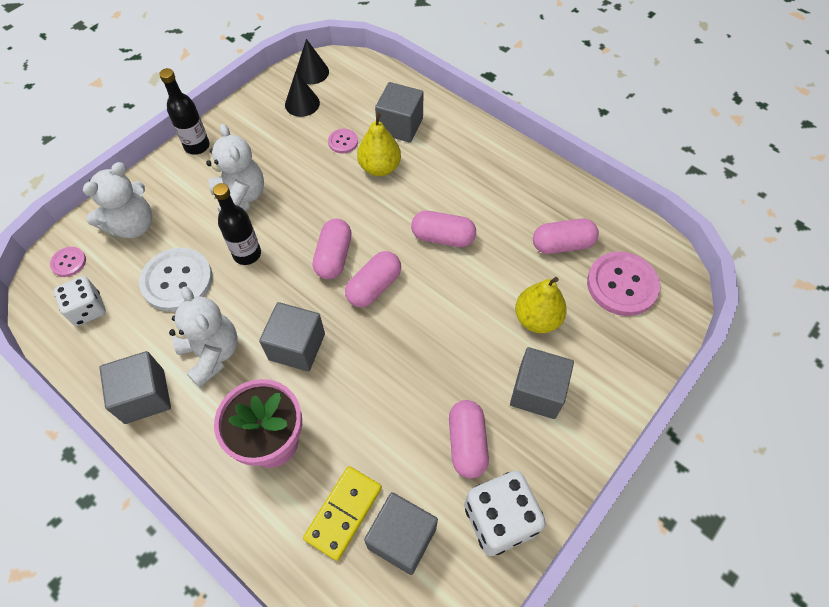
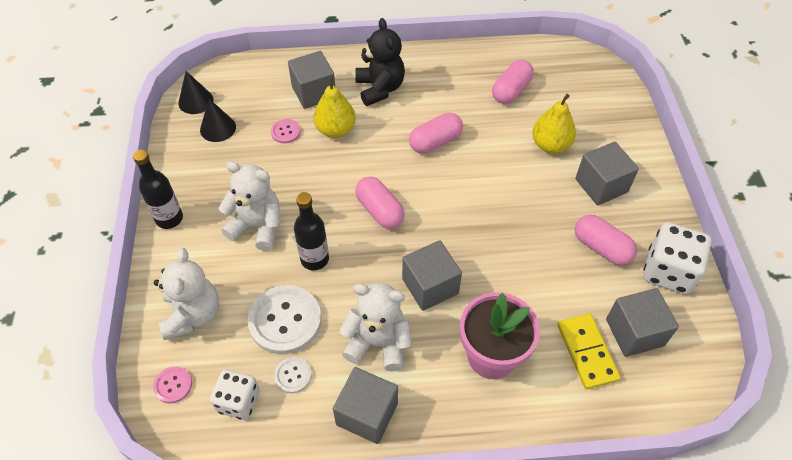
camera: 45 degrees left, 5 degrees down
(136, 323) = (293, 375): none -> white button
(374, 287) = (431, 207): pink capsule -> none
(453, 160) = (380, 88): none -> black teddy bear
(622, 285) = (571, 88): pink button -> none

